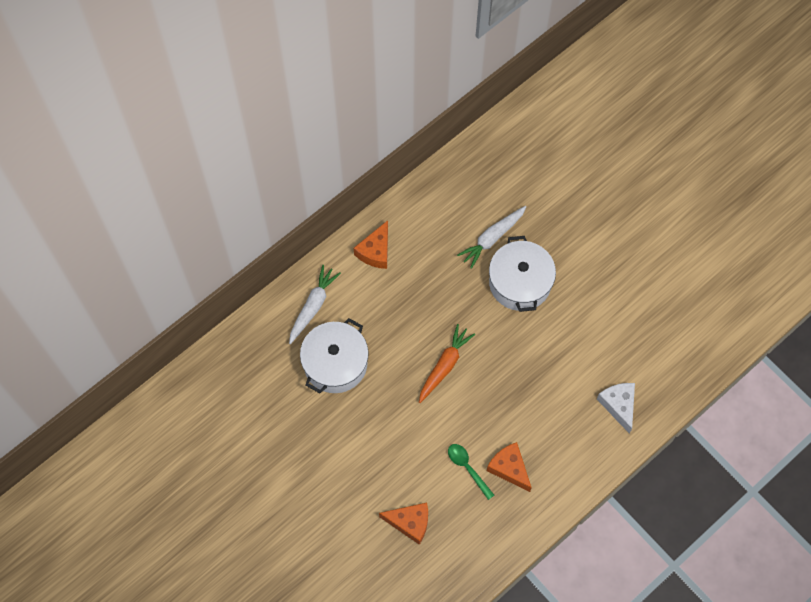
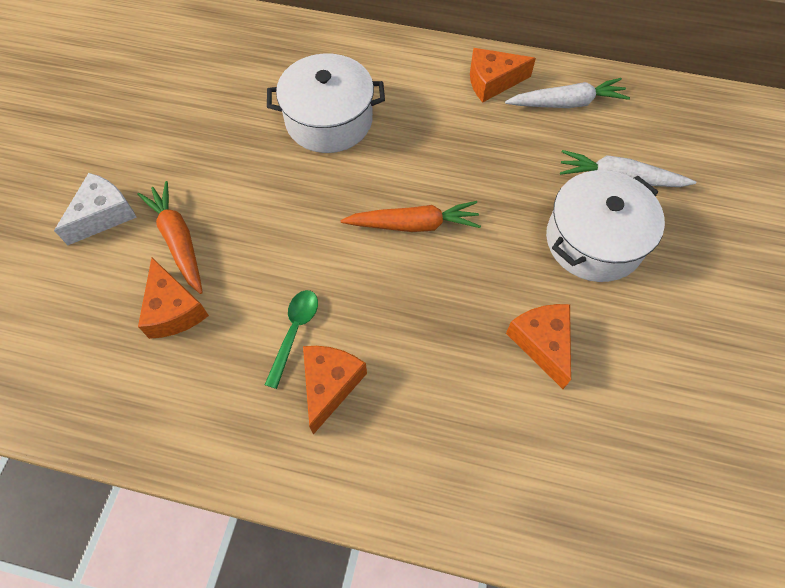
camera: 55 degrees right, 5 degrees down
(313, 306) = (379, 66): white carrot -> white carrot (566, 103)
(364, 497) = (178, 241): none -> orange carrot
(557, 352) = (542, 343): none -> orange cheese
(618, 405) = (536, 478): white cheese -> white cheese (103, 215)

